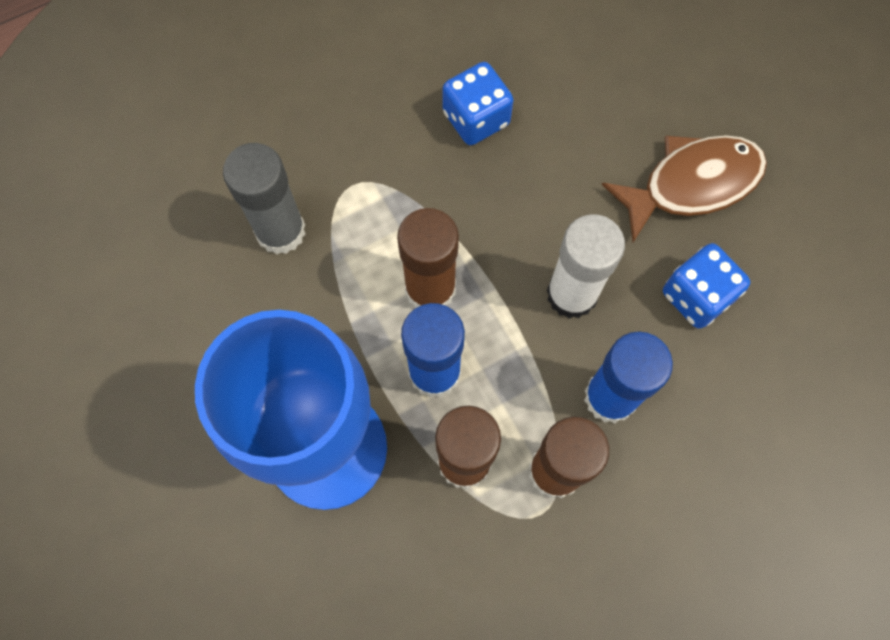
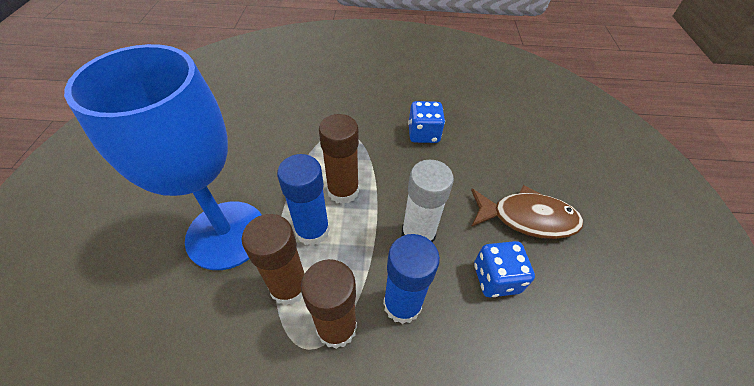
camera: 30 degrees right, 20 degrees down
(280, 231) = (295, 132): grey glue stick -> none

